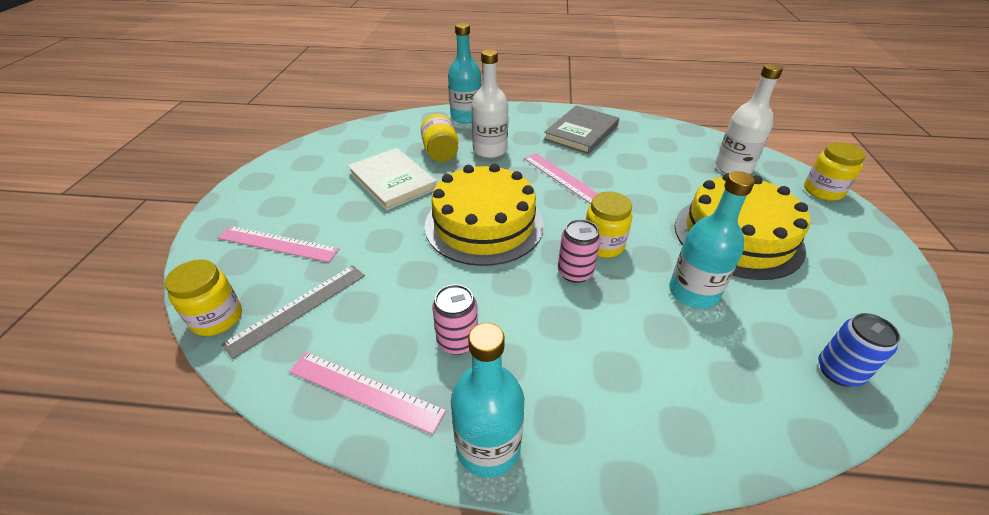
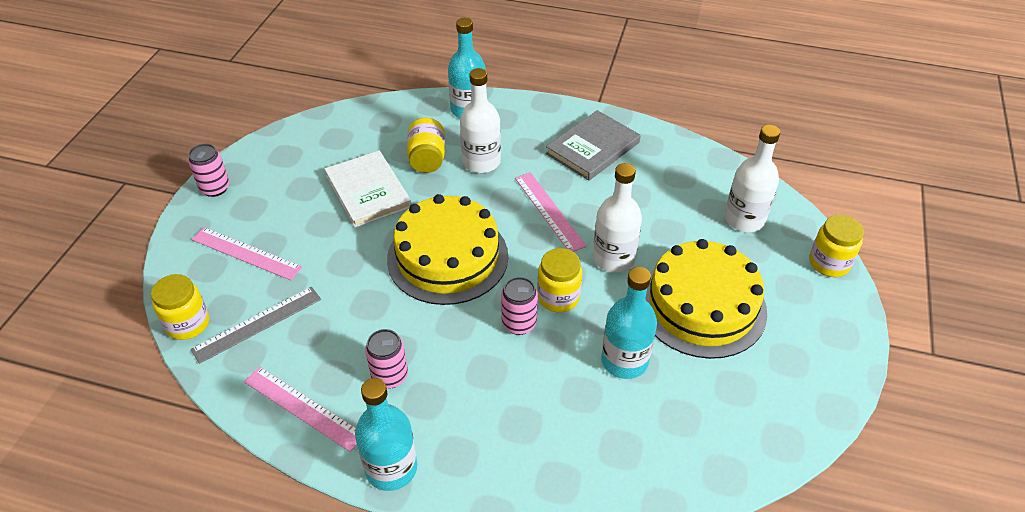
camera: 10 degrees right, 5 degrees up
(240, 193) = (215, 188): none -> pink can
(638, 208) = (613, 258): none -> white bottle
(838, 371) = (719, 455): blue can -> none

